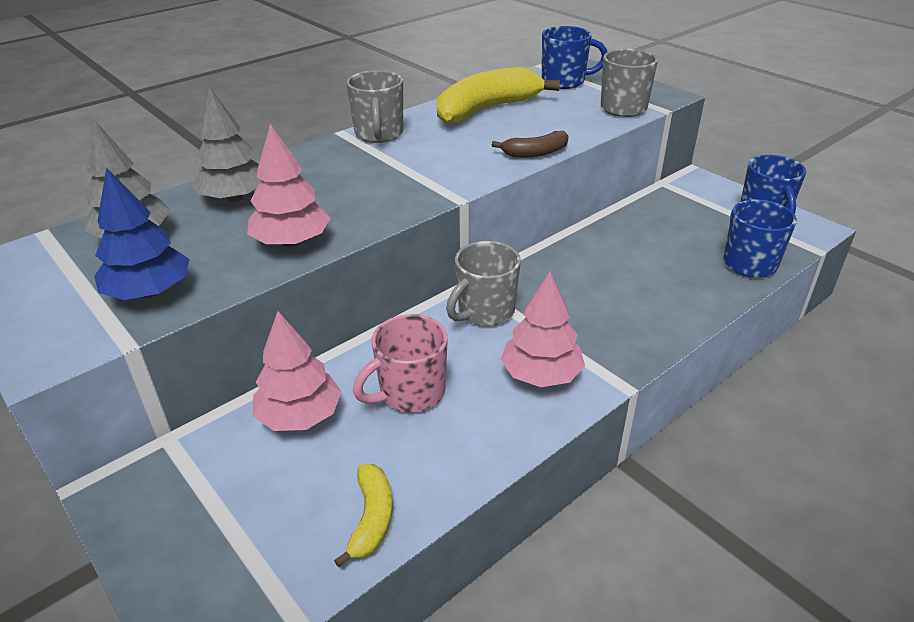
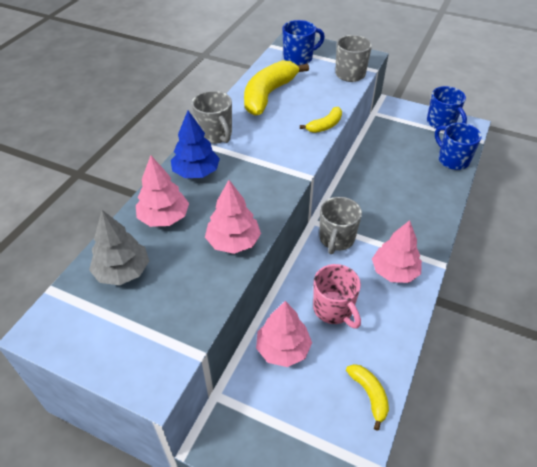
camera: 25 degrees left, 10 degrees up
(149, 292) = (176, 311): blue tree -> blue tree (196, 172)
(235, 198) = (164, 217): grey tree -> pink tree
(410, 393) = (334, 309): pink mug -> pink mug turned 60 degrees counterclockwise
(535, 153) = (325, 125): brown banana -> yellow banana

